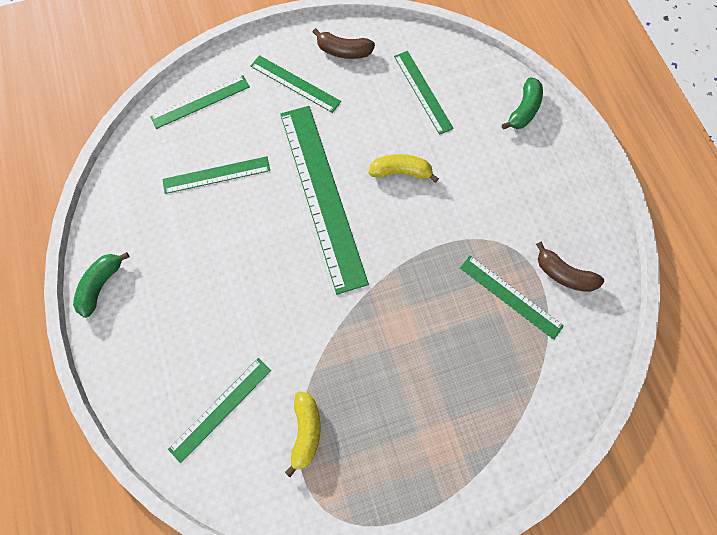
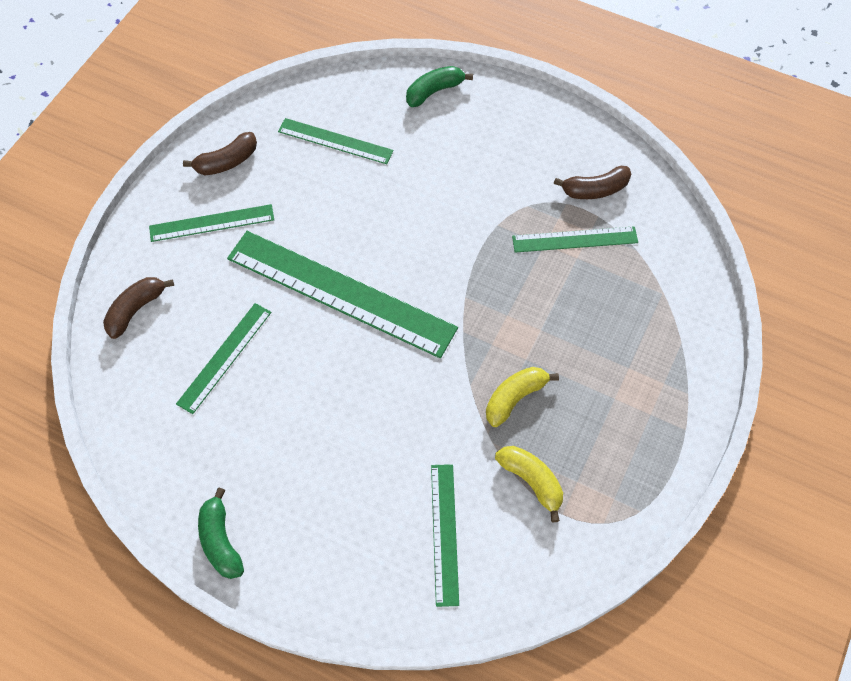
camera: 45 degrees left, 10 degrees down
(200, 102) = (136, 310): green ruler -> brown banana
(401, 172) = (387, 219): yellow banana -> yellow banana (514, 398)
(523, 110) = (434, 91): green banana -> green banana turned 105 degrees counterclockwise

